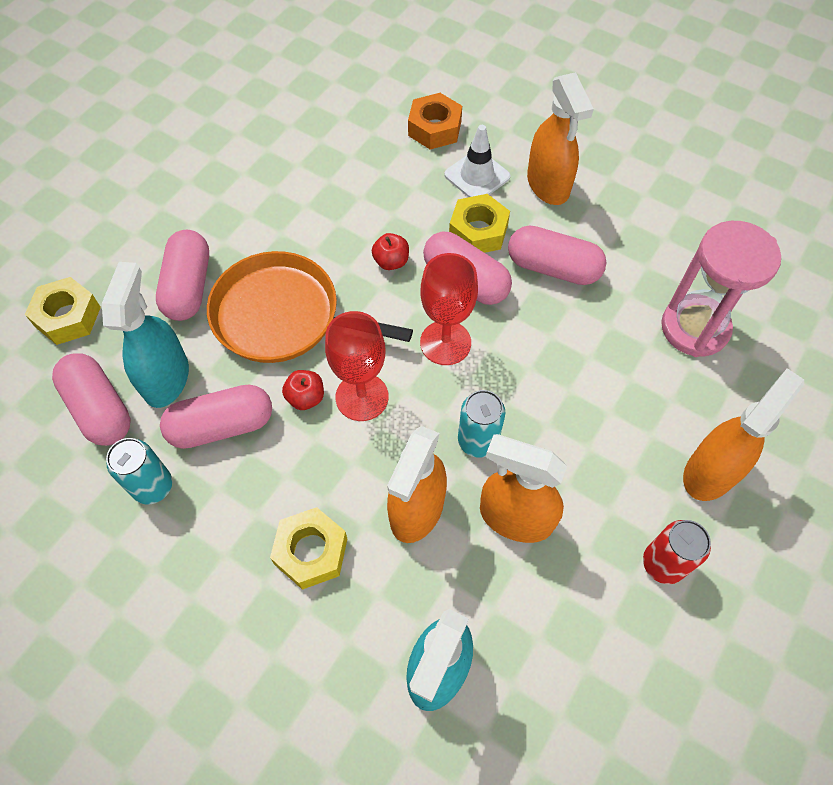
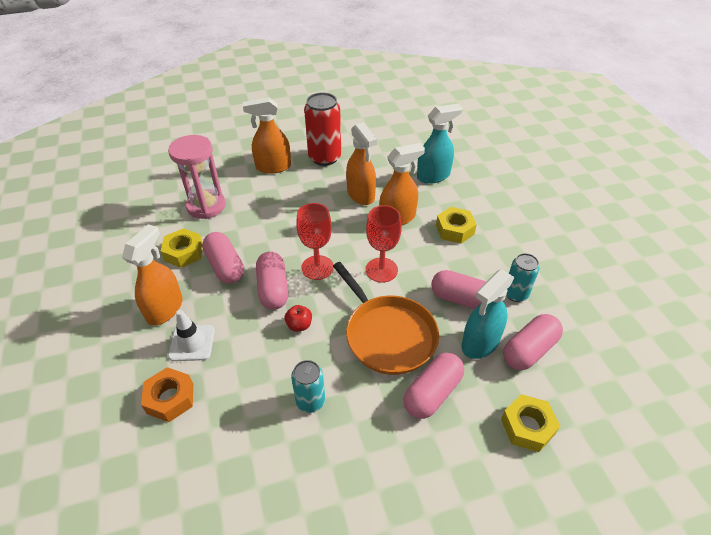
camera: 140 degrees left, 15 degrees down
(99, 409) = (529, 350): pink capsule -> pink capsule turned 45 degrees clockwise
(306, 397) = (409, 286): red apple -> none
(477, 441) = (347, 224): turquoise can -> turquoise can (310, 401)
(478, 231) = (235, 309): yellow nut -> yellow nut (184, 252)
(663, 564) = (324, 157): red can -> red can, size x1.69

